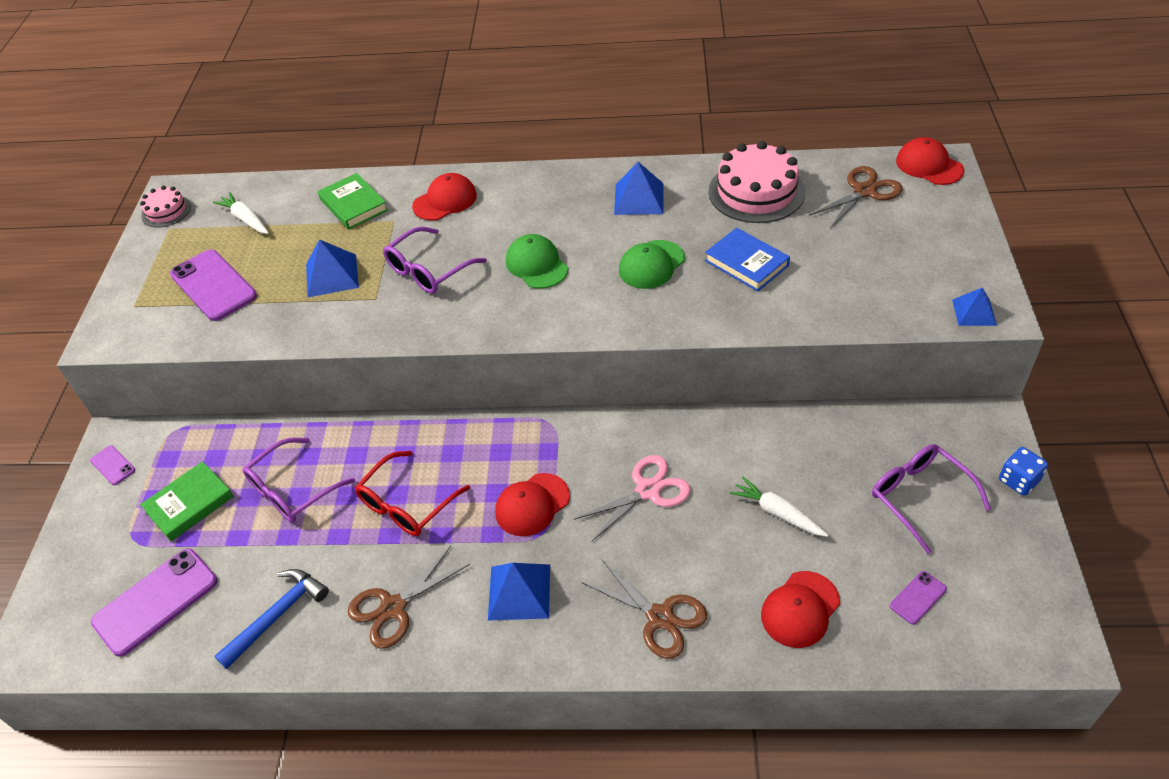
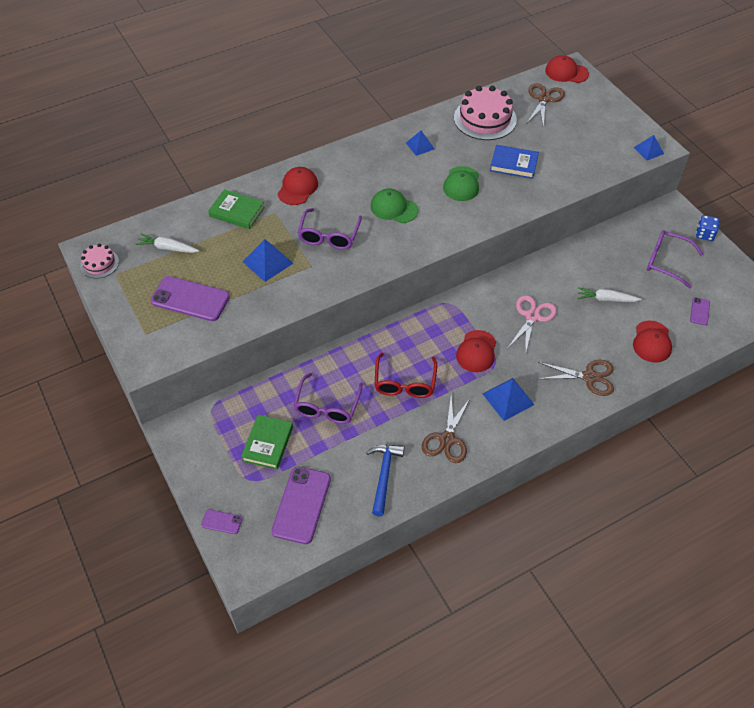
camera: 35 degrees left, 5 degrees up
(112, 465) = (190, 446): purple phone -> purple phone (221, 522)
(639, 198) = (420, 146): blue pyramid -> blue pyramid, size x0.66

